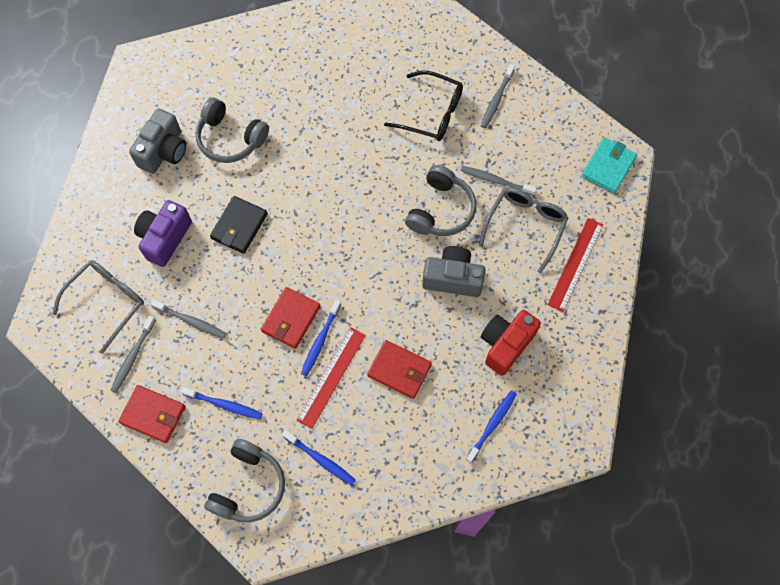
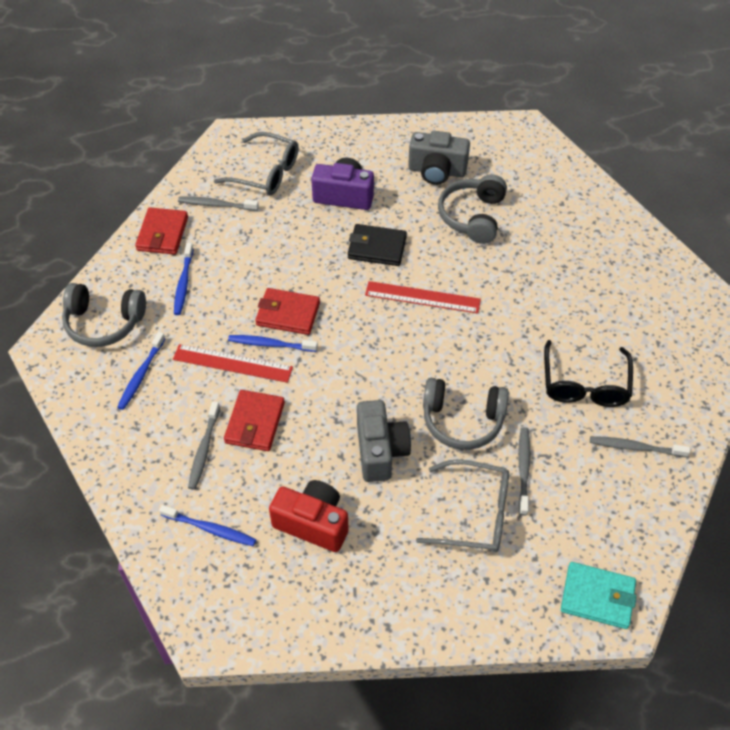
camera: 75 degrees right, 15 degrees down
(191, 321) = (263, 237): grey toothbrush -> grey toothbrush (204, 449)
(575, 264) = (443, 582): red ruler -> red ruler (422, 297)

